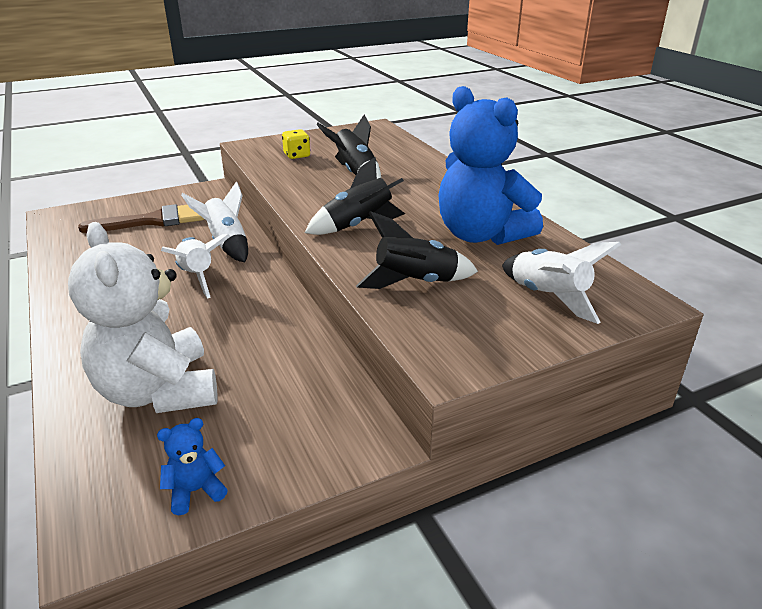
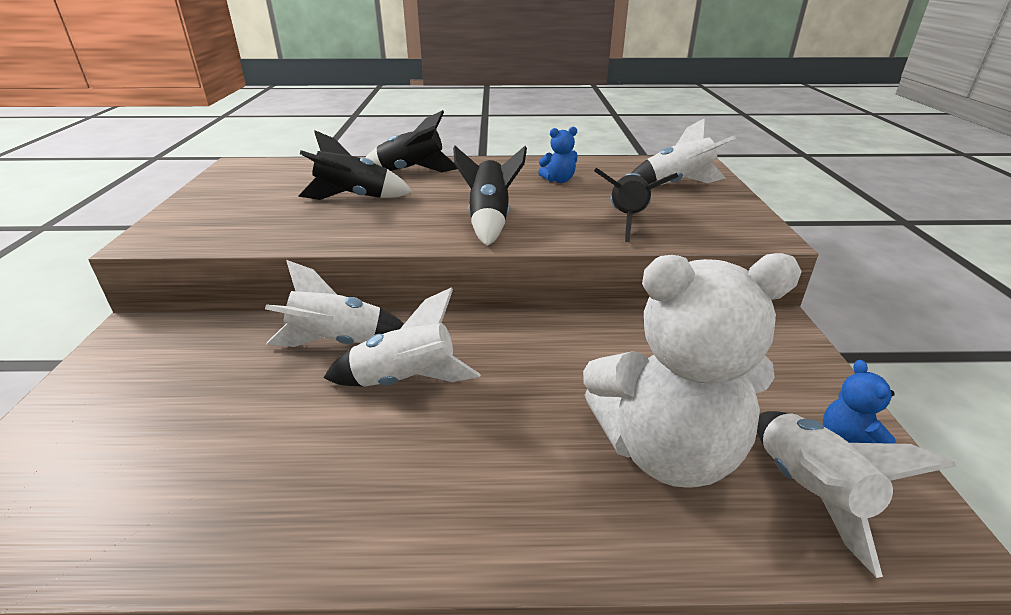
camera: 65 degrees left, 0 degrees up
(130, 466) = (809, 493): none -> white rocket
(153, 221) = (167, 402): brown brush -> none
(297, 155) = (247, 216): yellow dice -> none
(429, 176) = (412, 171): none -> black rocket
(481, 235) = (558, 180): blue teddy bear -> blue teddy bear, size x0.40

